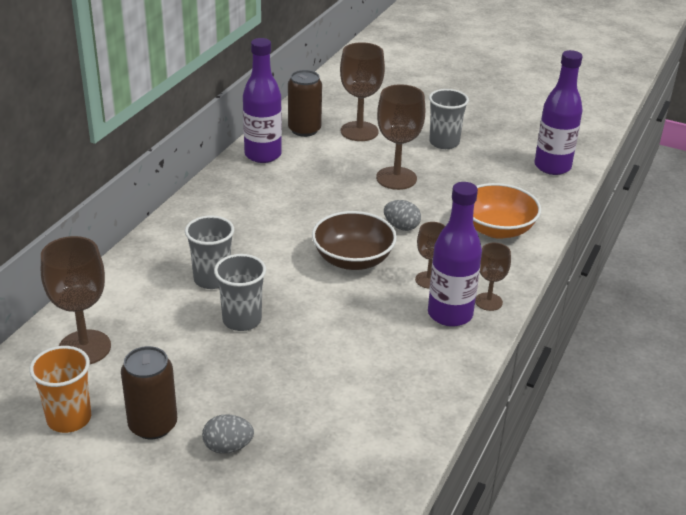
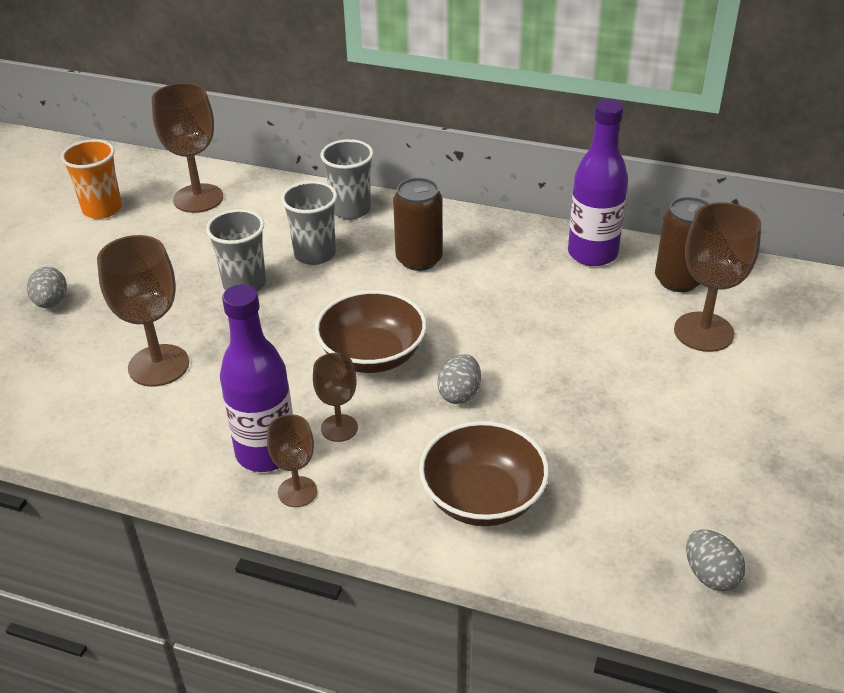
camera: 85 degrees right, 5 degrees up
(153, 425) = (88, 254): brown can -> brown can (419, 259)
(396, 178) = (586, 380): brown goblet -> brown goblet (158, 365)
(444, 142) = (720, 427): grey cup -> grey cup (351, 210)
(497, 229) = (482, 498): orange bowl -> brown bowl
(552, 167) = (710, 575): purple bottle -> grey egg

